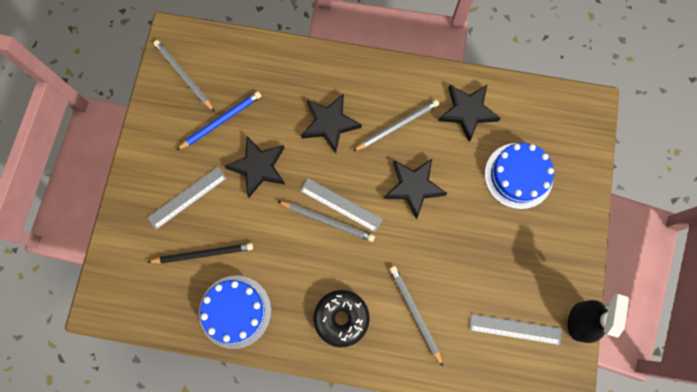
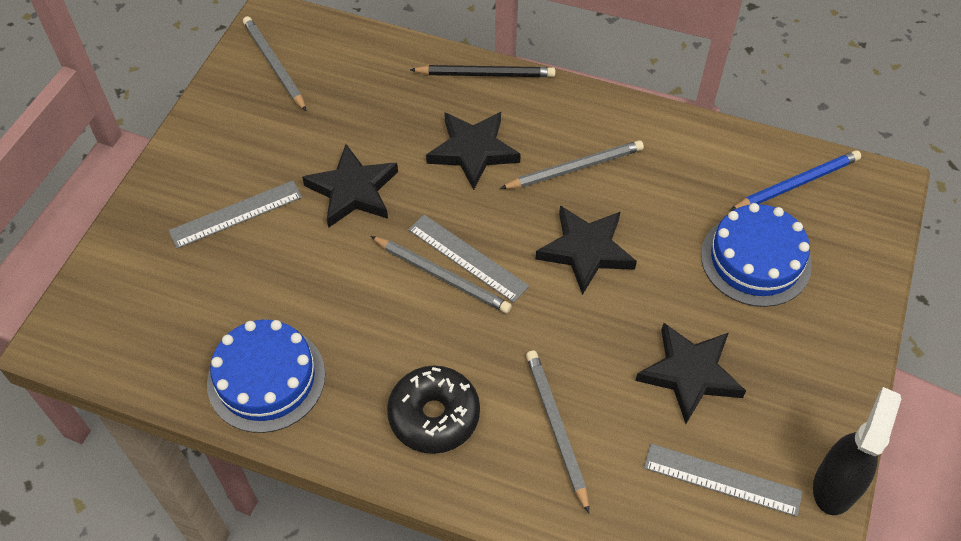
camera: 10 degrees right, 20 degrees down
(203, 253) = (239, 291): black pencil -> black pencil (486, 74)
(221, 121) = (313, 125): blue pencil -> blue pencil (797, 183)
(467, 111) = (686, 165): black star -> black star (690, 374)

